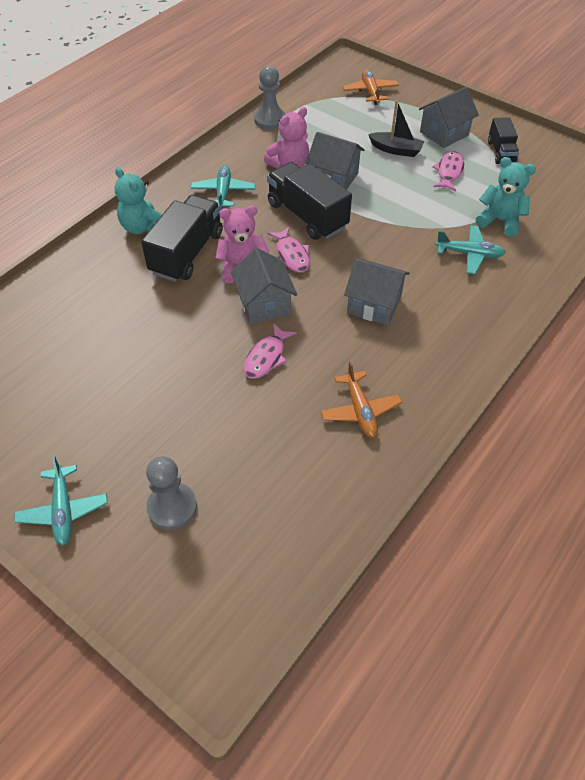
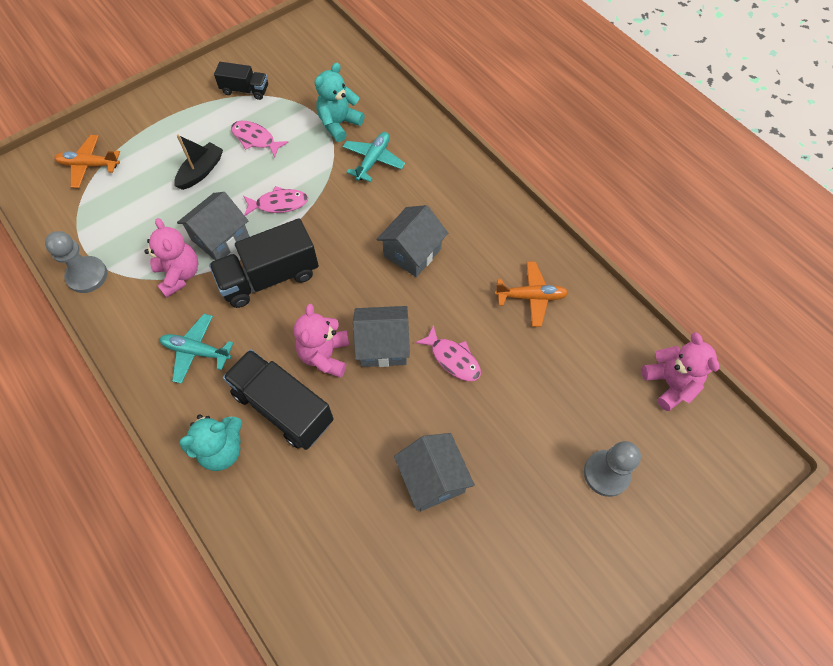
camera: 75 degrees left, 10 degrees up
(63, 510) = (596, 577): turquoise plane -> none
(292, 255) = (323, 305): pink fish -> pink fish (279, 204)
(294, 562) = (670, 383): none -> pink teddy bear
(444, 133) = (195, 124): grey house -> grey house (433, 479)

